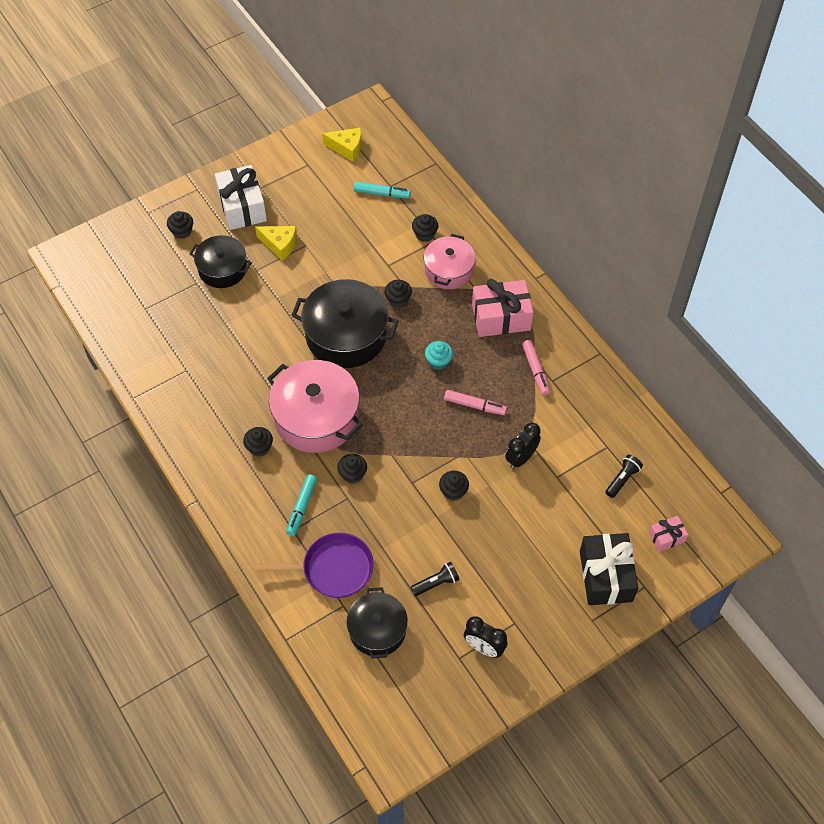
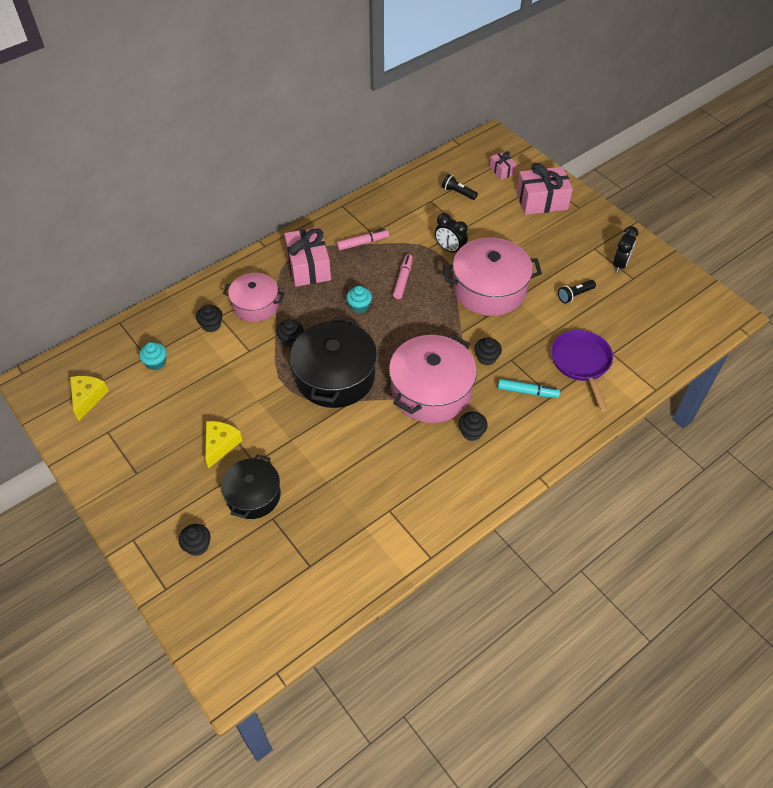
camera: 95 degrees left, 5 degrees down
(242, 207) = (164, 488): white gift -> none
(377, 630) = (626, 329): black pot -> none
(382, 194) = (156, 362): turquoise marker -> turquoise cupcake
(436, 583) = (575, 295): black flashlight -> black flashlight turned 90 degrees counterclockwise
(453, 491) = (489, 289): black cupcake -> pink pot
(605, 576) = (541, 201): black gift -> pink gift

